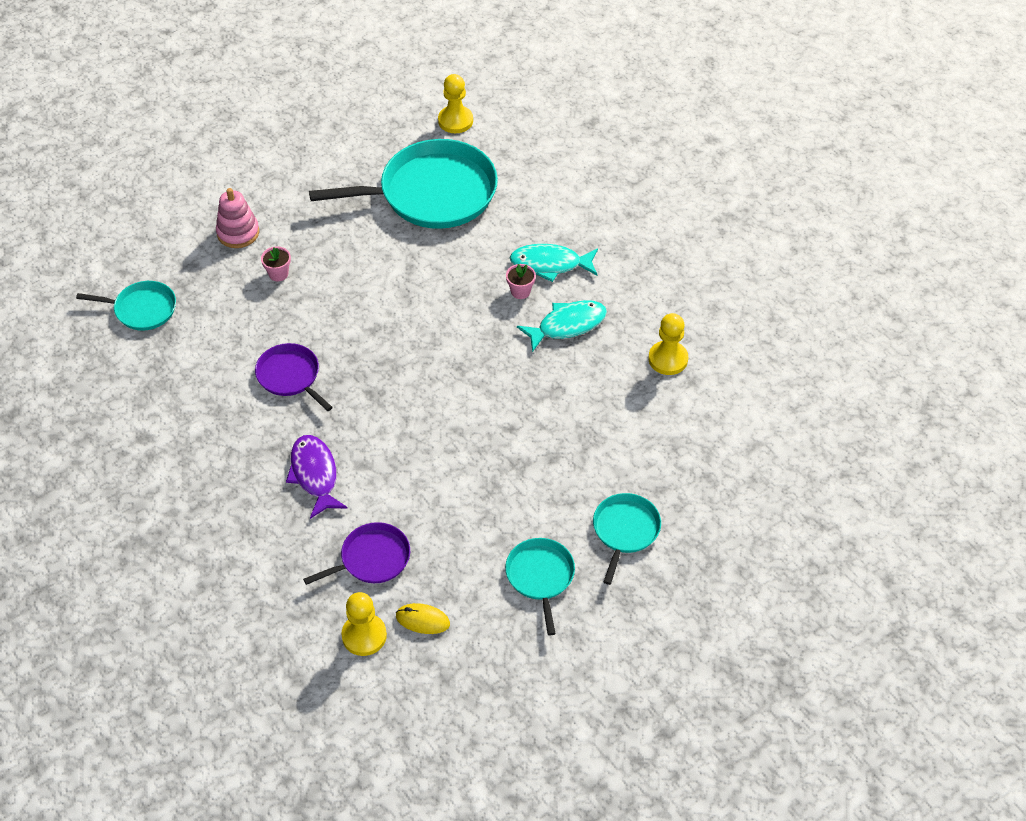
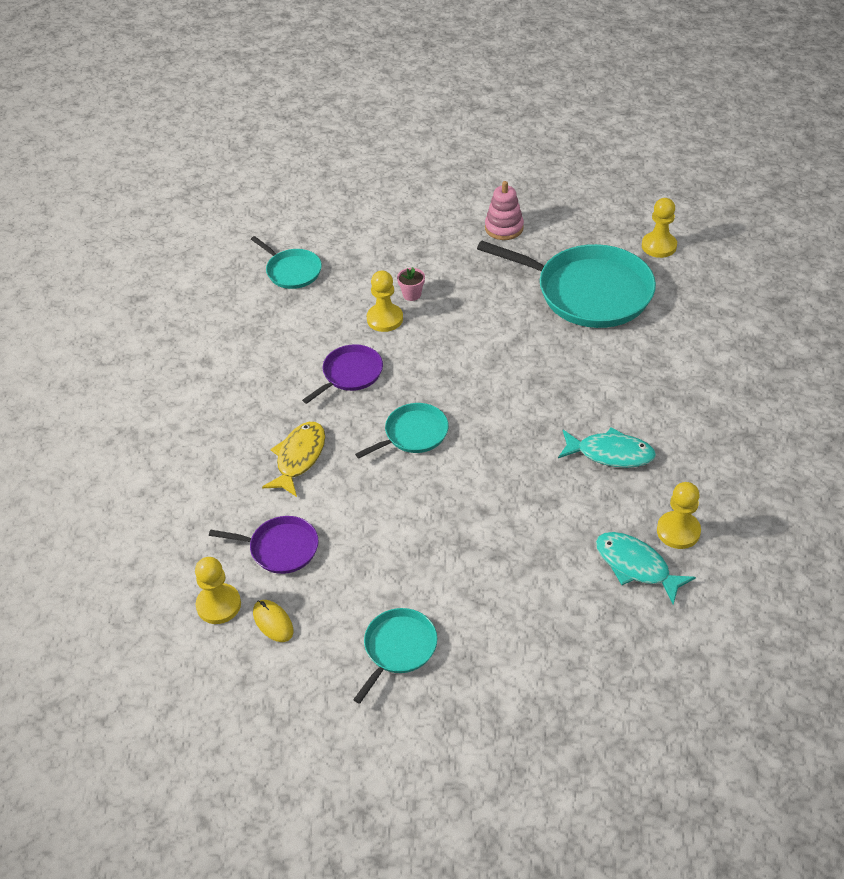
camera: 40 degrees right, 5 degrees down
(238, 233) = (410, 250): pink stacking toy -> pink stacking toy (504, 228)
(275, 309) = (385, 319): none -> yellow pawn
(290, 376) = (350, 374): purple pan -> purple pan turned 45 degrees clockwise
(315, 475) = (299, 458): purple fish -> yellow fish
(520, 291) = (594, 405): pink flower pot -> none
(550, 264) = (640, 396): turquoise fish -> turquoise fish (636, 566)
(625, 531) = (506, 656): turquoise pan -> turquoise pan (413, 434)

